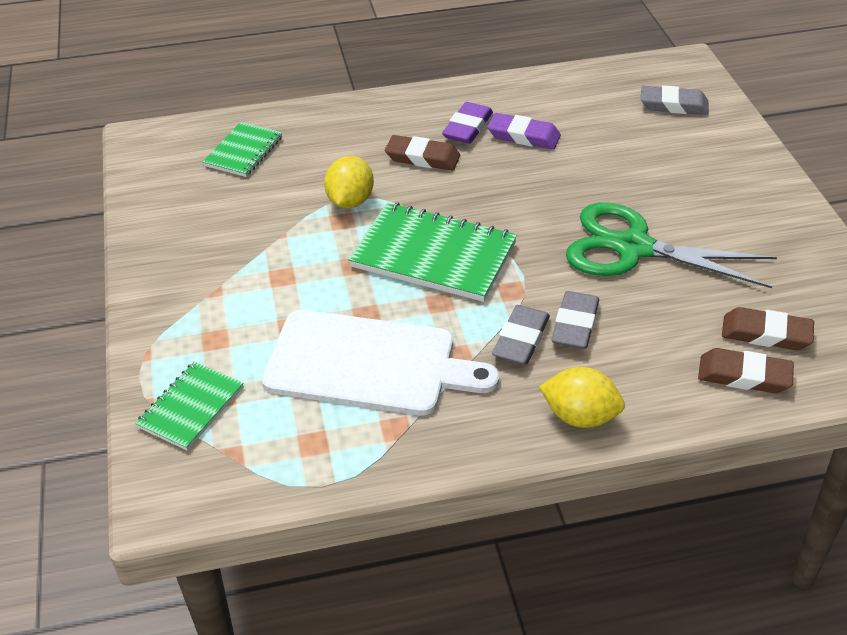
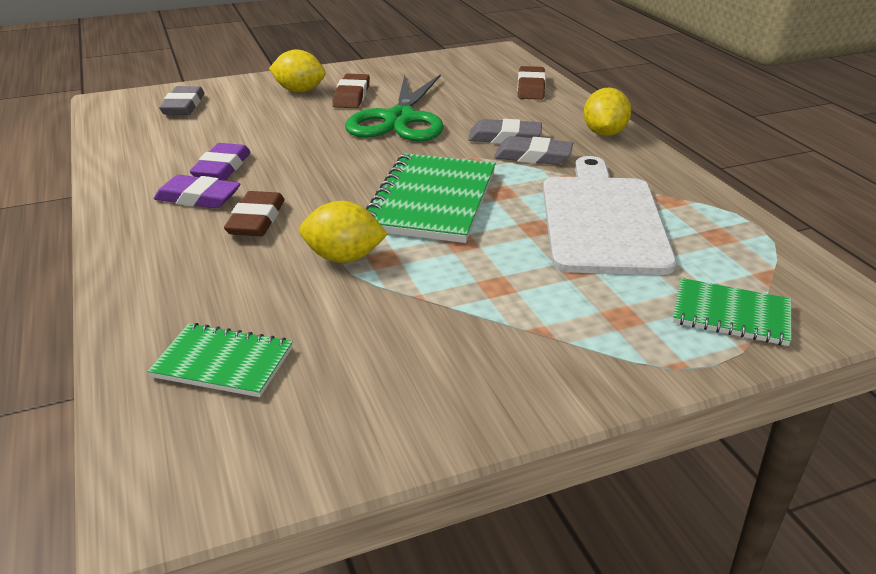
camera: 100 degrees left, 10 degrees down
(720, 177) = (299, 91): none -> yellow lemon
(766, 334) = (485, 81): brown eraser -> brown eraser (351, 96)

